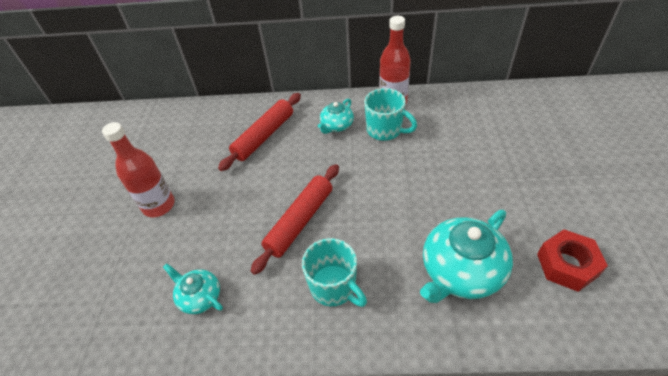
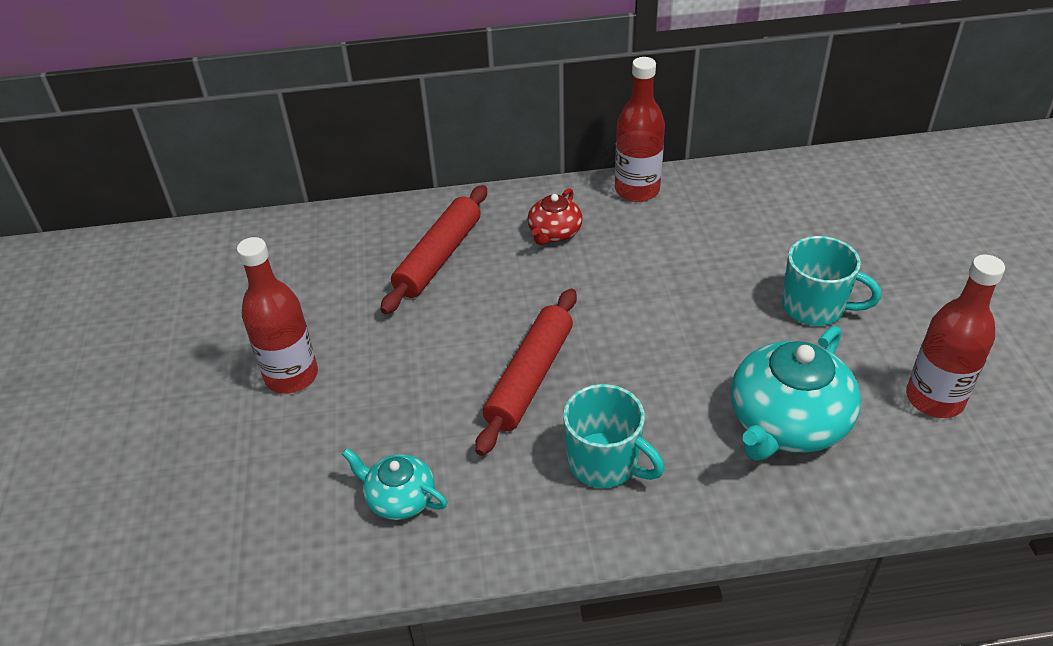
camera: 10 degrees left, 5 degrees down
(336, 126) = (554, 233): turquoise teapot -> red teapot
(385, 130) = (634, 234): turquoise mug -> turquoise mug (815, 307)
(567, 265) = (934, 399): red nut -> red bottle

